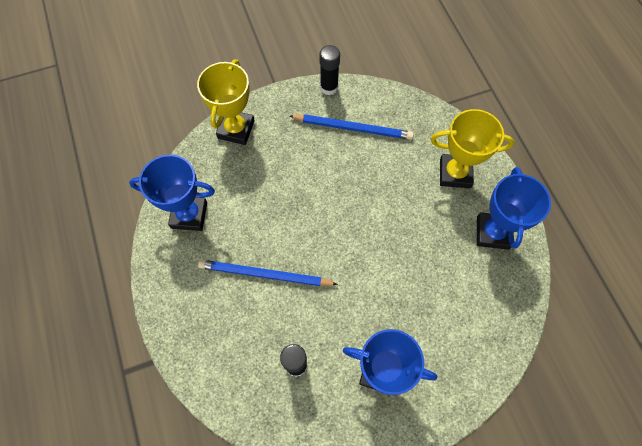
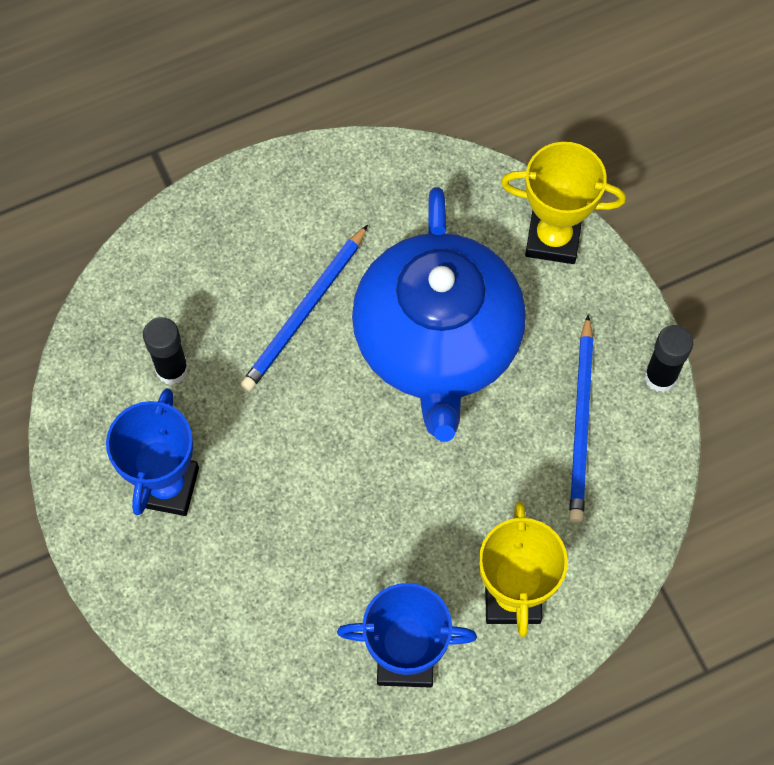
camera: 85 degrees right, 0 degrees up
(189, 215) = (392, 194): blue trophy -> none
(264, 274) = (304, 312): blue pencil -> blue pencil turned 150 degrees counterclockwise
(295, 198) = (437, 343): none -> blue teapot

